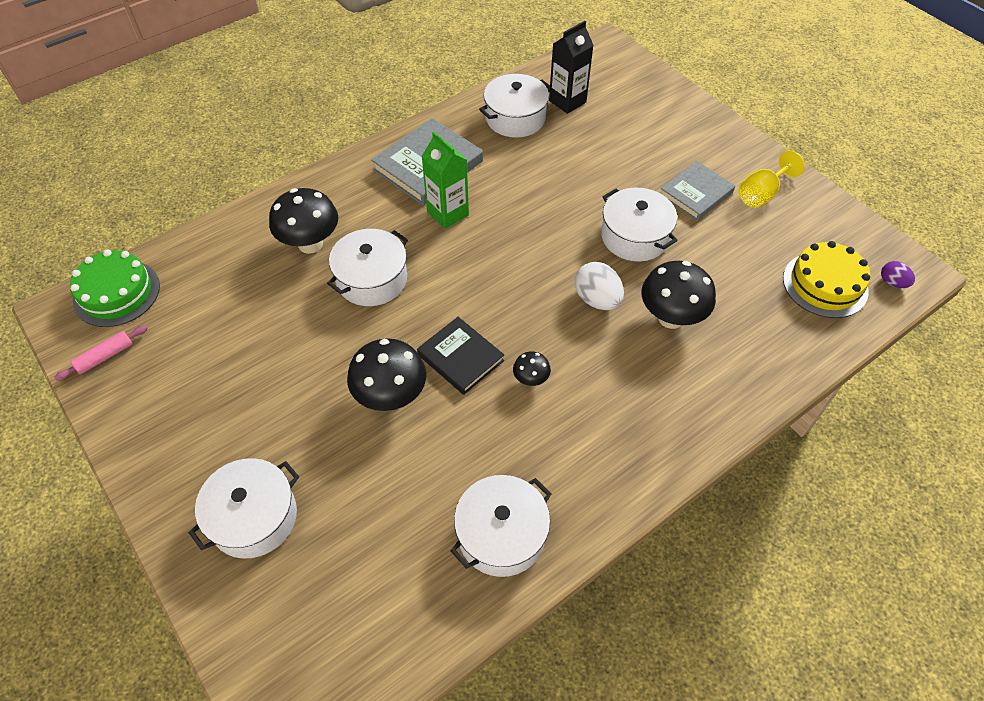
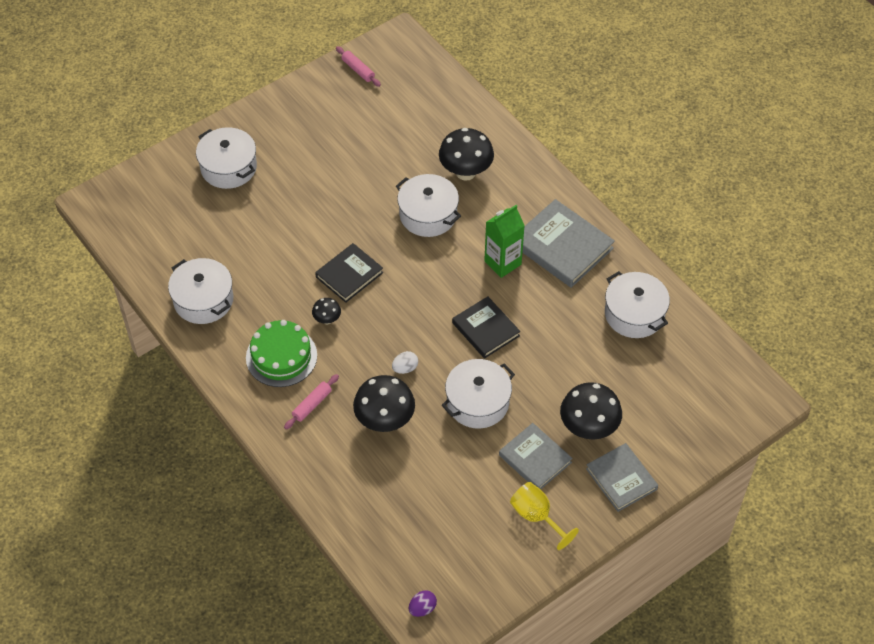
camera: 90 degrees right, 0 degrees up
(117, 293) = (415, 65): green cake -> green cake (281, 356)
(391, 397) = (316, 233): black mushroom -> black mushroom (588, 428)
(539, 229) = (485, 329): none -> black book
(567, 101) = (664, 359): black carton -> none
(597, 299) = (405, 368): white egg -> white egg, size x0.59
(659, 391) = (312, 404): none -> pink rolling pin
(706, 135) = (621, 479): none -> grey book
(825, 284) = (420, 549): yellow cake -> none

